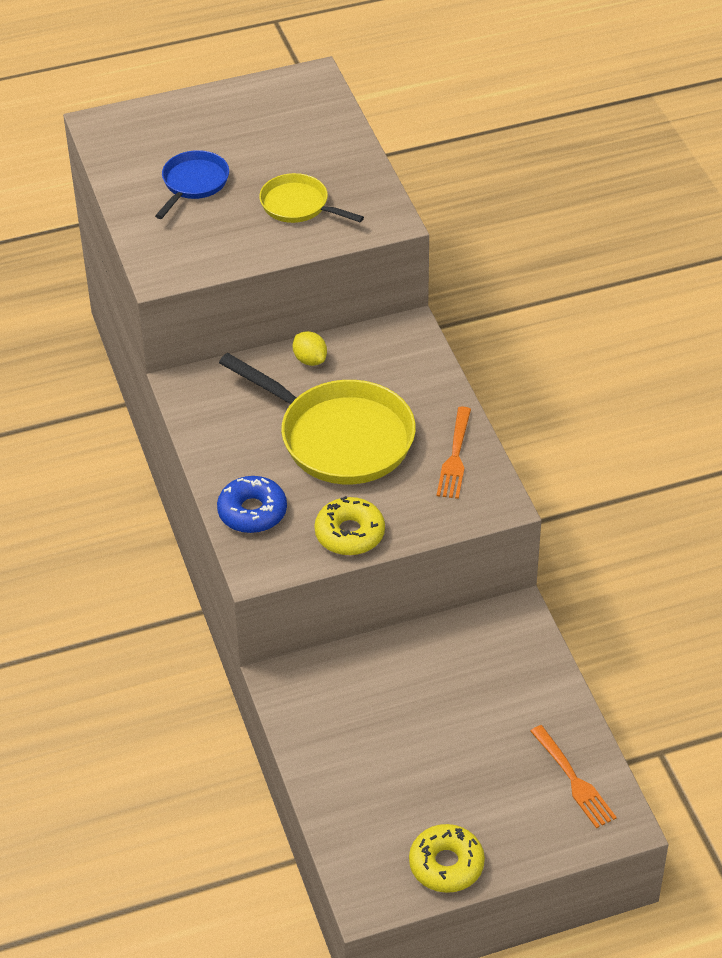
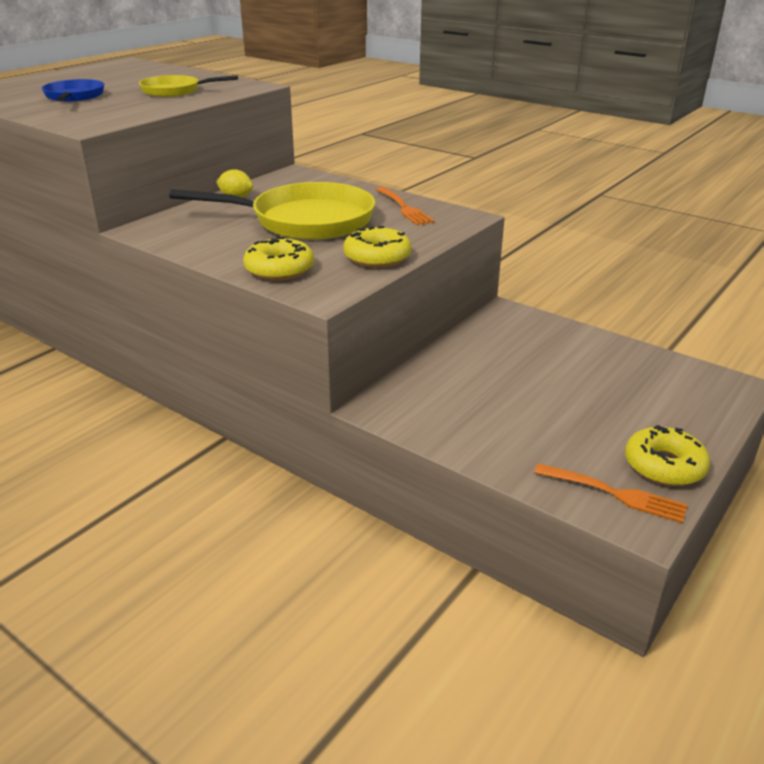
camera: 35 degrees left, 15 degrees down
(252, 512) = (279, 269): blue donut -> yellow donut
(573, 779) = (669, 376): orange fork -> orange fork (614, 494)

